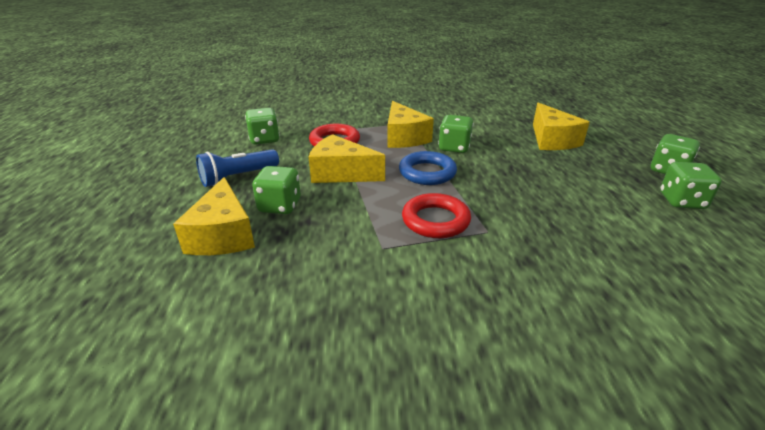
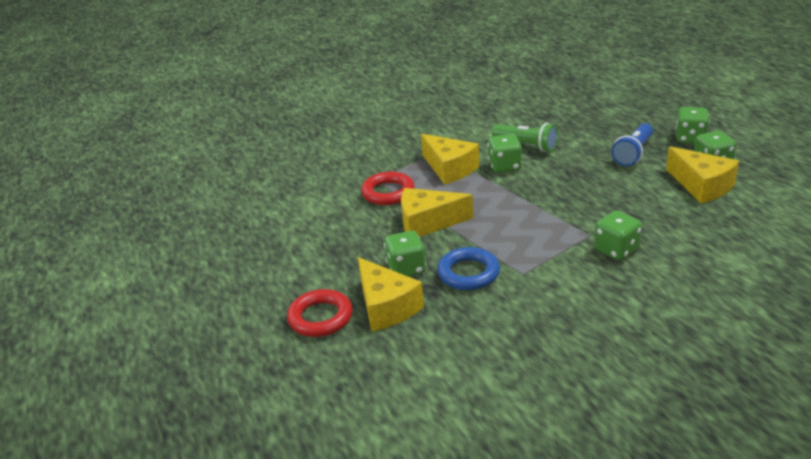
camera: 20 degrees left, 0 degrees up
(238, 177) = (337, 256): blue flashlight -> blue flashlight (633, 153)
(264, 139) = (315, 211): green dice -> green dice (616, 250)
(427, 173) = (502, 199): blue ring -> blue ring (468, 273)
(435, 220) = (544, 239): red ring -> red ring (320, 318)
(489, 137) = (526, 146): none -> green flashlight
(552, 140) = (583, 133): yellow cheese -> yellow cheese (701, 186)

